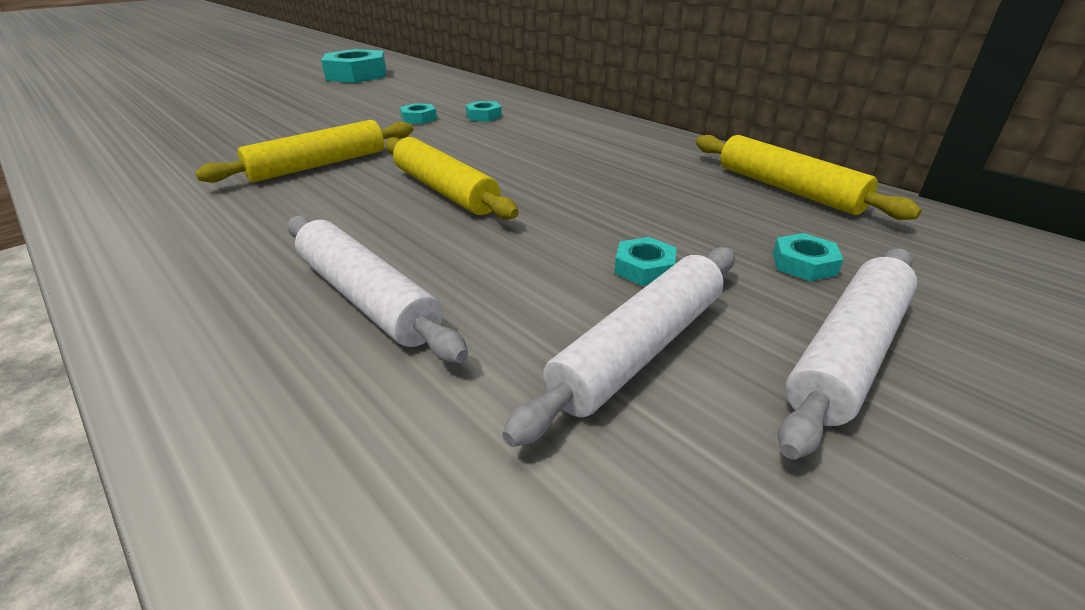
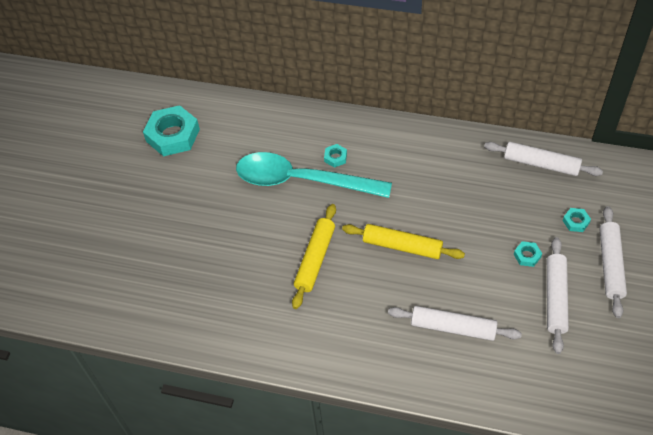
camera: 30 degrees left, 20 degrees up
(419, 118) = (302, 180): turquoise nut -> turquoise spoon
(787, 189) = (541, 164): yellow rolling pin -> white rolling pin

